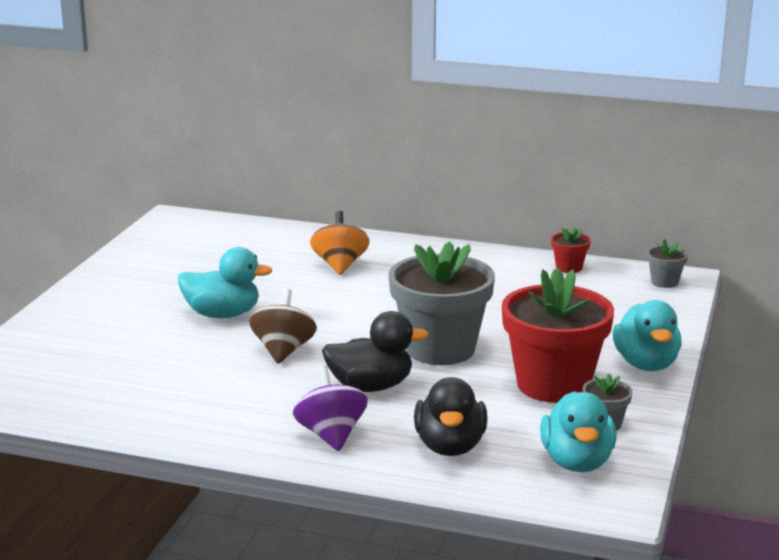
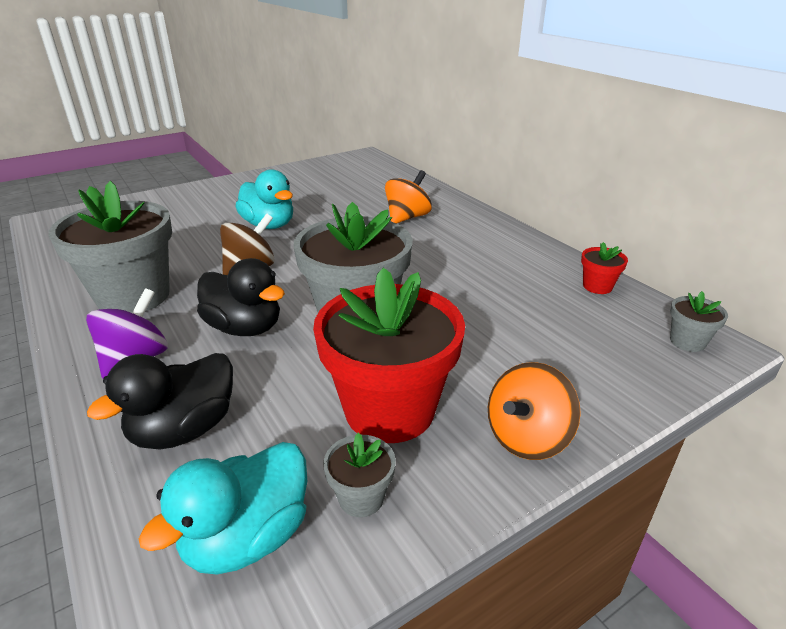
camera: 40 degrees right, 10 degrees up
(229, 406) = (133, 296): none -> grey flower pot
(646, 364) = (527, 438): turquoise duck -> orange spinning top

